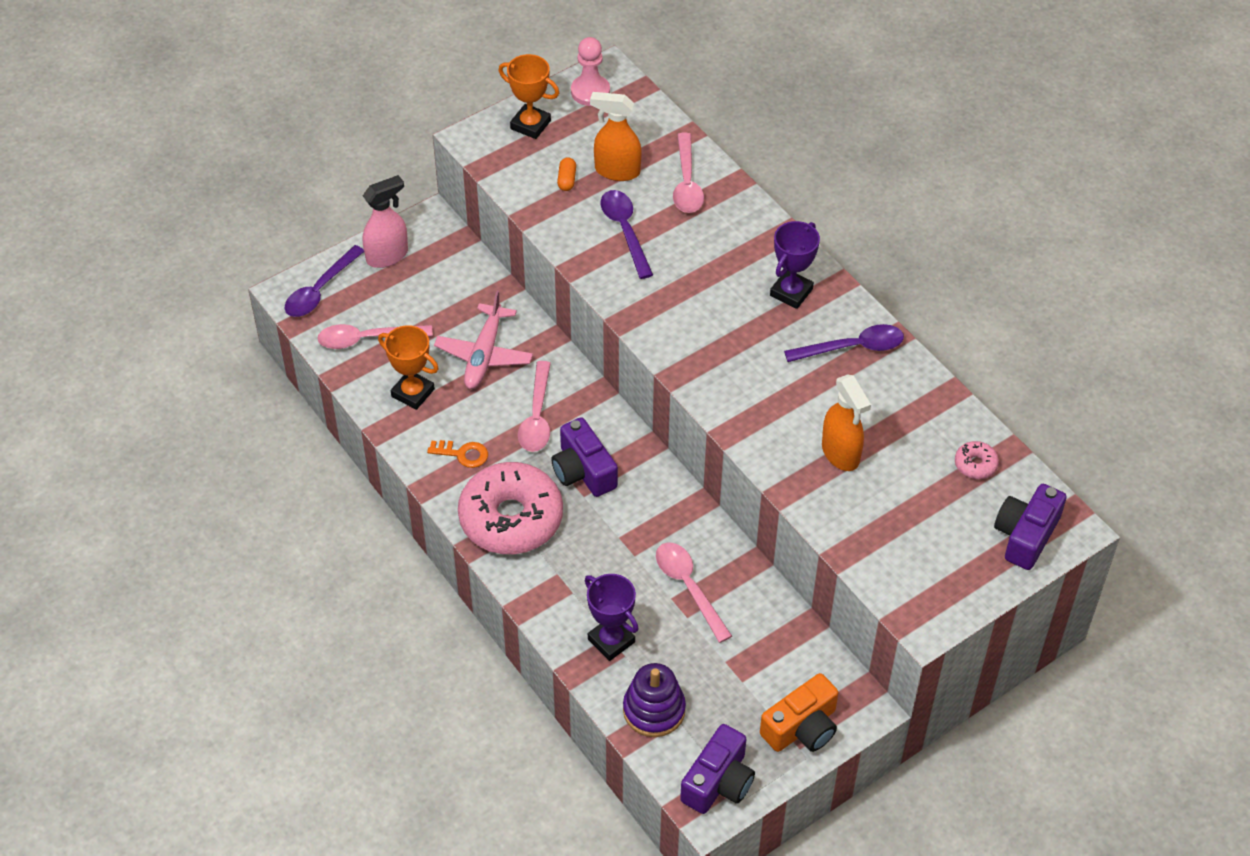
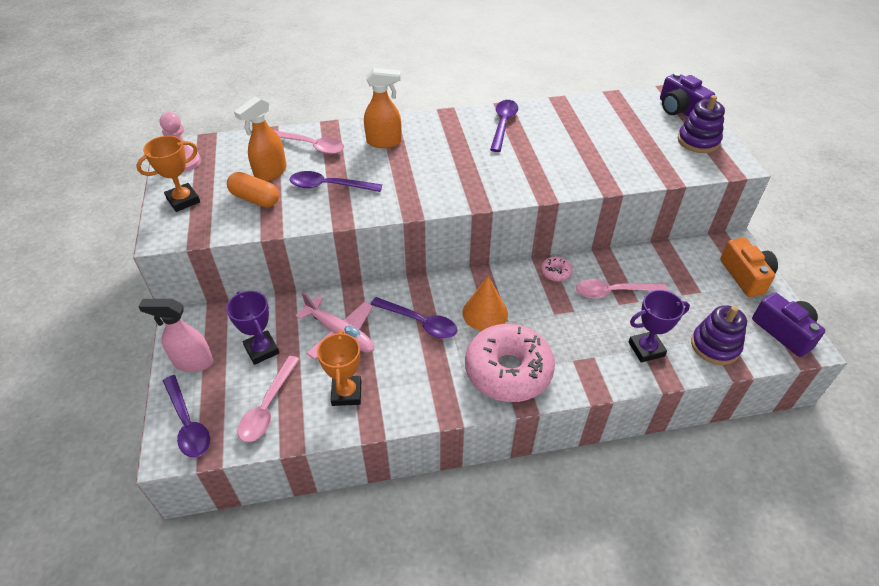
camera: 65 degrees left, 5 degrees down
(387, 256) = (192, 362): pink spray bottle -> pink spray bottle turned 75 degrees counterclockwise
(413, 393) = (346, 393): orange trophy -> orange trophy turned 60 degrees counterclockwise
(463, 454) = (429, 380): orange key -> none
(537, 417) = (420, 322): pink spoon -> purple spoon
(567, 180) = (255, 199): orange capsule -> orange capsule, size x1.75
(583, 471) = (485, 313): purple camera -> orange cone
(791, 292) = (441, 133): purple trophy -> purple trophy (262, 350)
(840, 453) = (587, 155): orange spray bottle -> orange spray bottle (384, 142)
(954, 570) = (698, 141): none -> purple stacking toy
(975, 464) = (619, 110): pink donut -> pink donut (556, 272)

